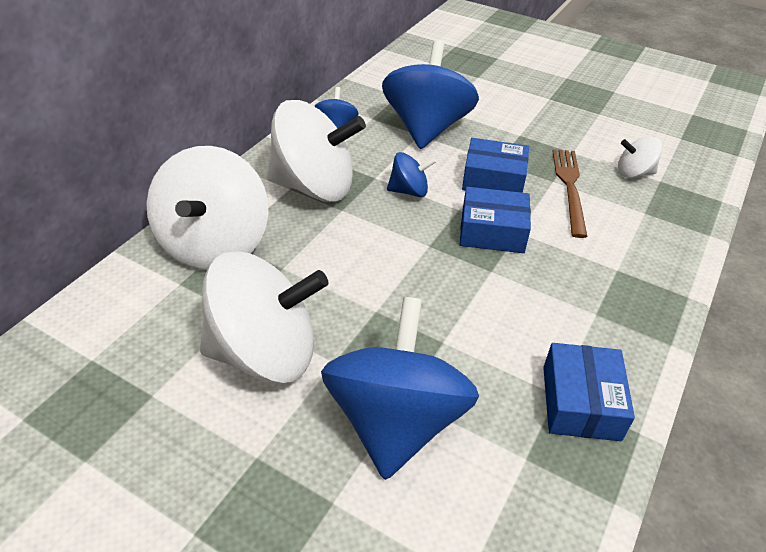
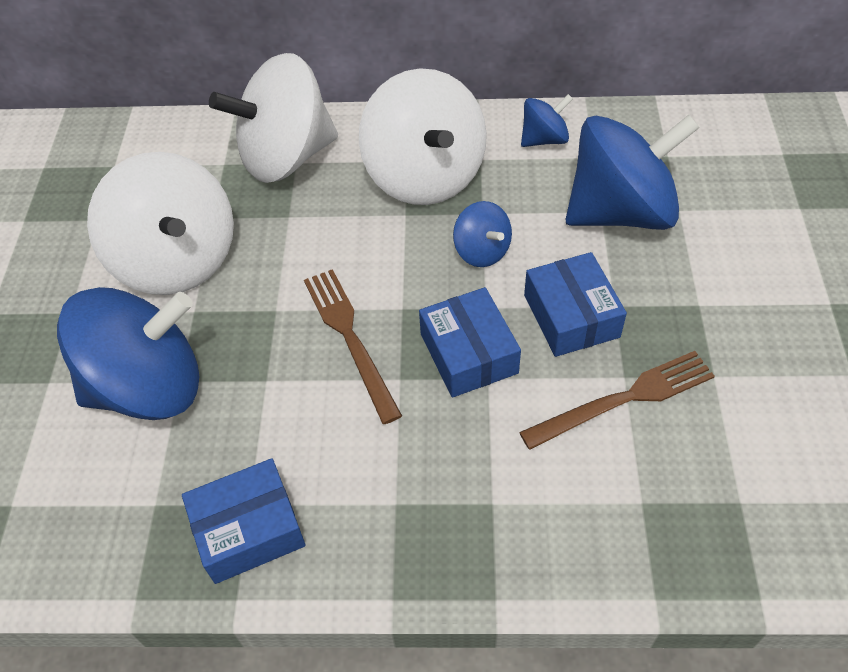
camera: 65 degrees right, 10 degrees up
(436, 281) = (350, 338): none -> brown fork
(634, 173) = (728, 463): white spinning top -> none

